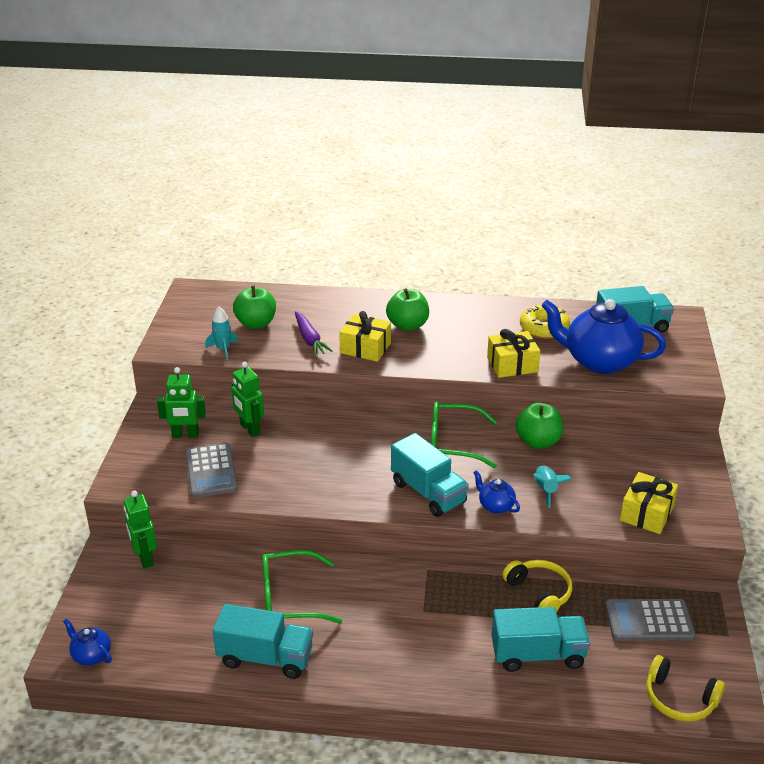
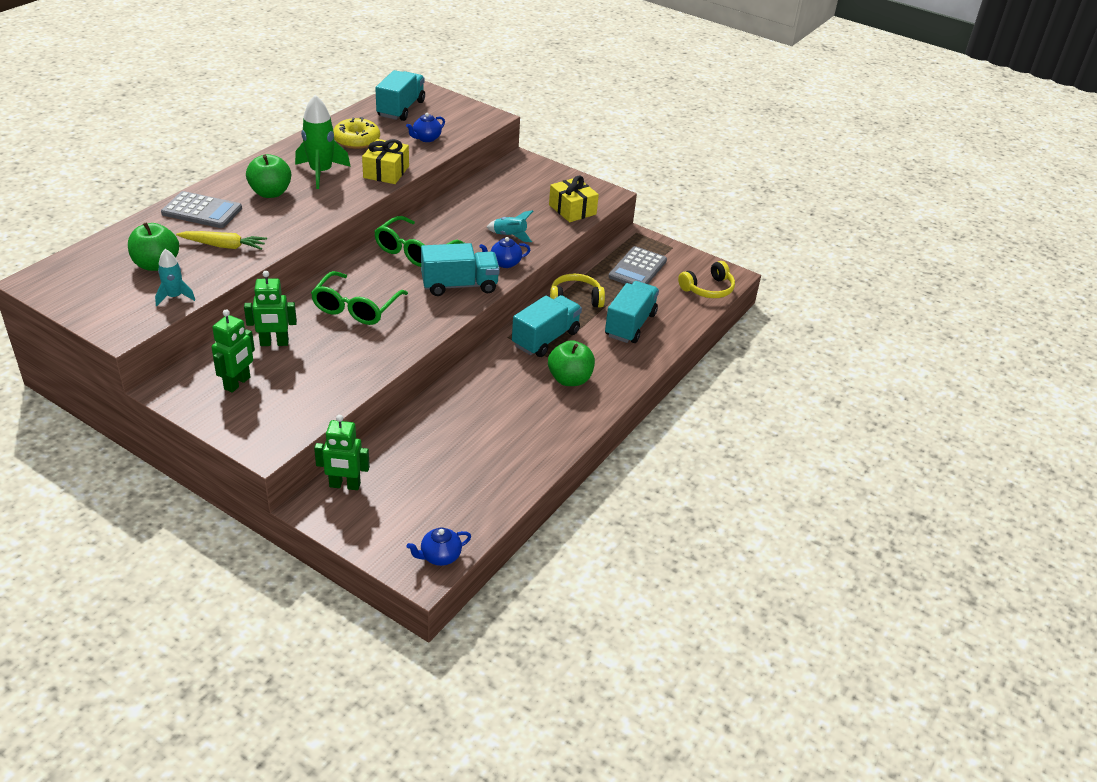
camera: 65 degrees left, 5 degrees up
(211, 471) = (309, 385): grey calculator -> grey calculator (202, 211)
(265, 658) = (529, 453): turquoise truck -> turquoise truck (545, 339)
(289, 598) = (475, 417): green glasses -> green glasses (356, 308)
(309, 339) = (224, 246): purple carrot -> yellow carrot
(365, 348) = (276, 224): yellow gift -> none
(468, 334) = (321, 172): none -> green rocket
(538, 442) = (454, 216): green apple -> green apple (570, 379)
(599, 361) = (426, 138): blue teapot -> blue teapot, size x0.44

